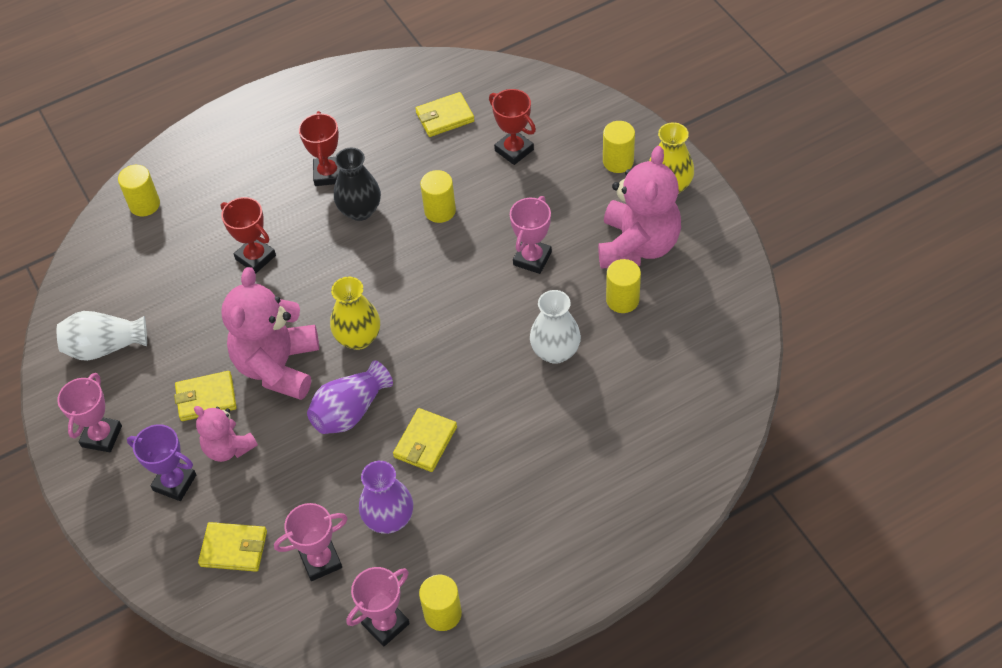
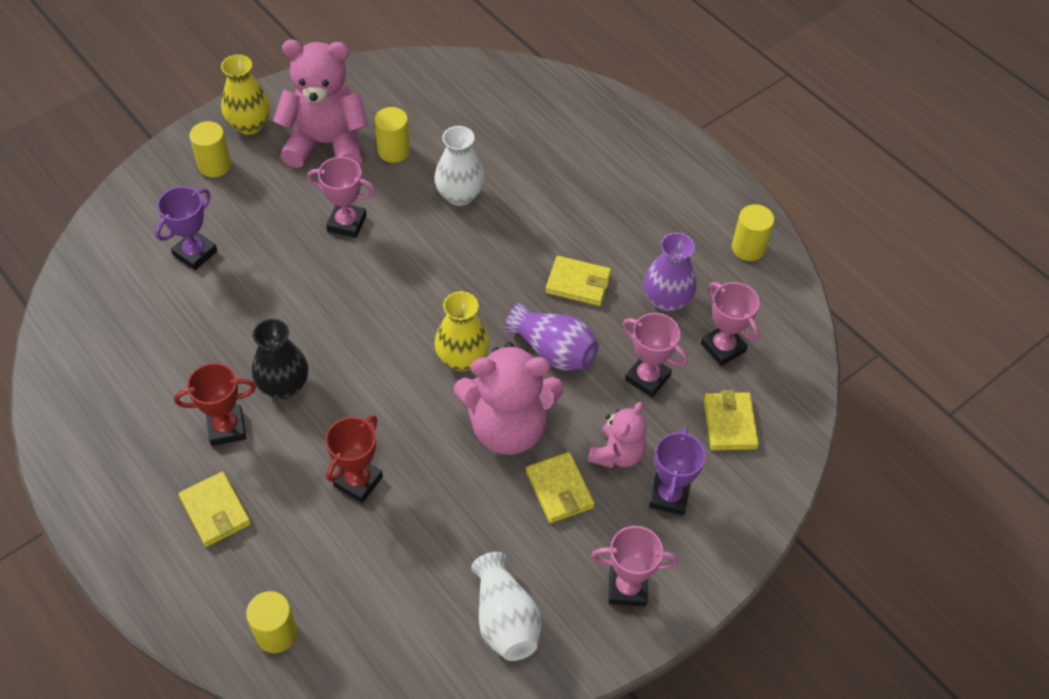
camera: 105 degrees left, 0 degrees up
(385, 623) = (770, 288): pink trophy -> pink trophy (647, 378)
(440, 211) = (283, 309): yellow cylinder -> none
(445, 117) = (139, 323): yellow wallet -> yellow wallet (215, 511)
(514, 150) = (195, 253): red trophy -> purple trophy

